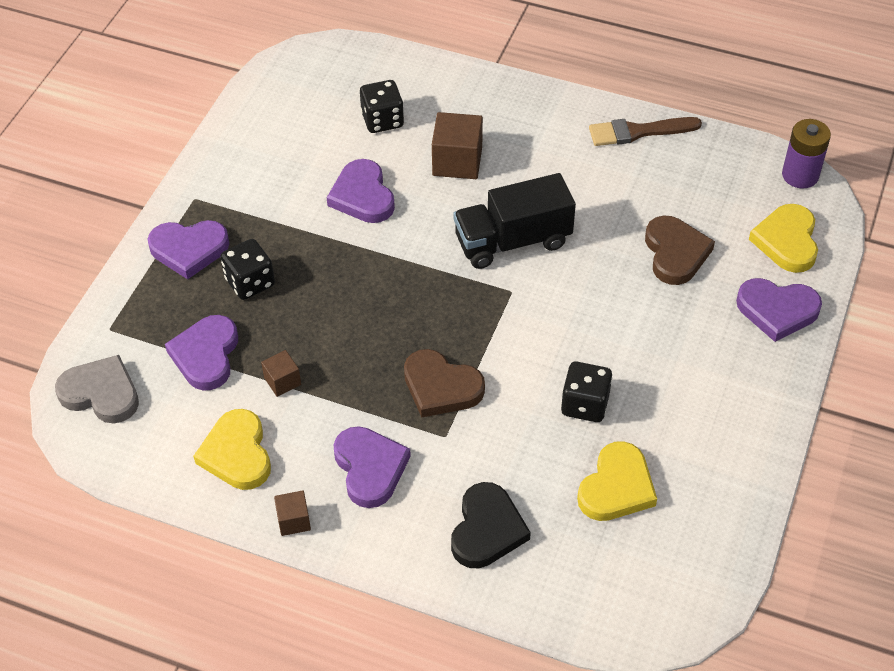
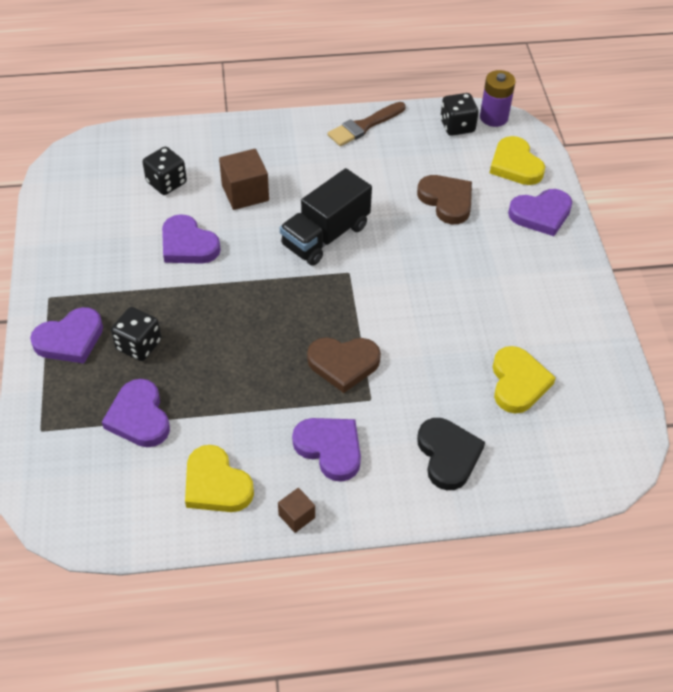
camera: 30 degrees left, 0 degrees up
(101, 393) = (67, 486): grey heart -> none
(282, 381) = (216, 411): brown cube -> none
(585, 404) = (456, 333): black dice -> black dice (457, 126)

